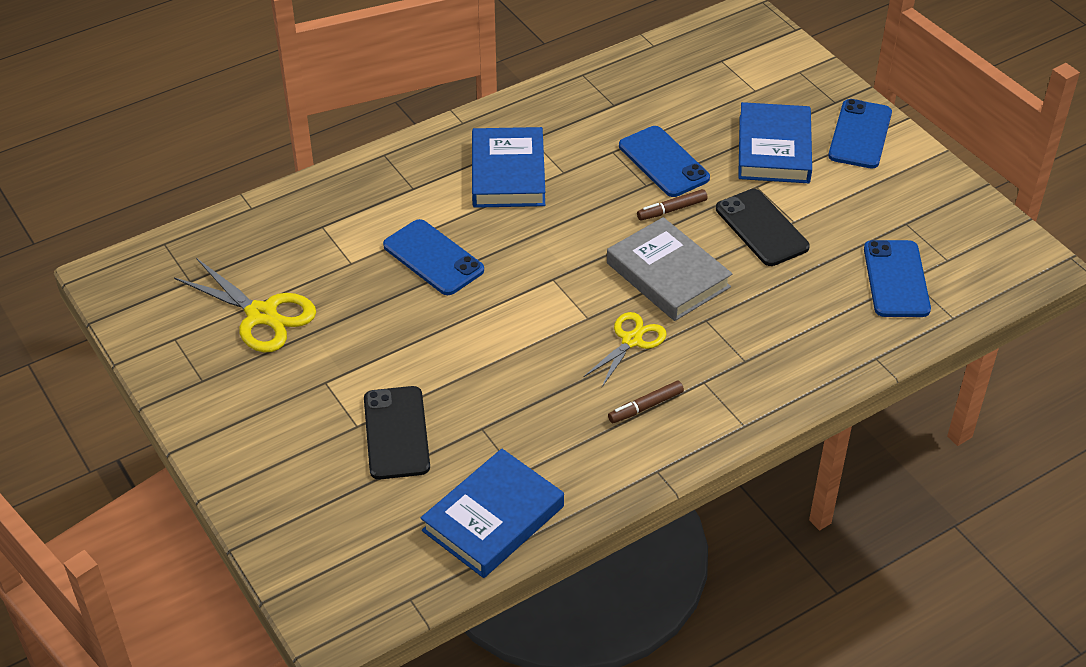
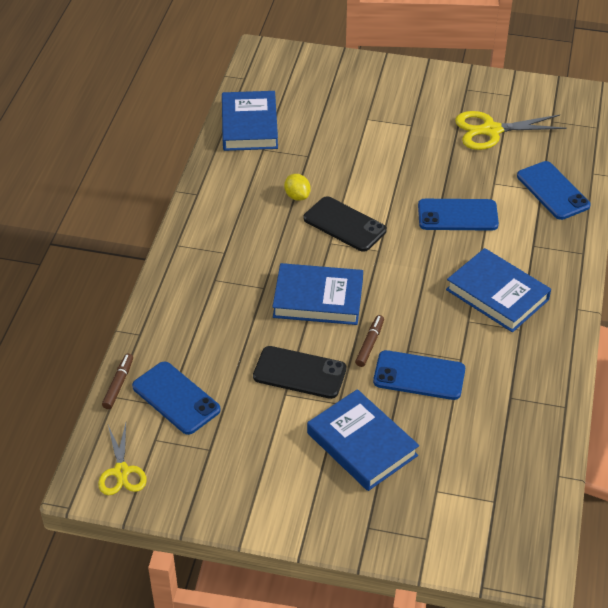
camera: 135 degrees right, 0 degrees up
(396, 433) = (344, 127): black phone -> black phone (344, 224)
(555, 389) = (297, 196): none -> yellow lemon
(631, 340) = (290, 247): yellow scissors -> yellow scissors (121, 472)
(645, 407) = (240, 219): brown marker -> brown marker (118, 384)
(667, 275) = (318, 299): grey book -> blue book
(860, 134) = (317, 507): blue phone -> blue phone (553, 191)

